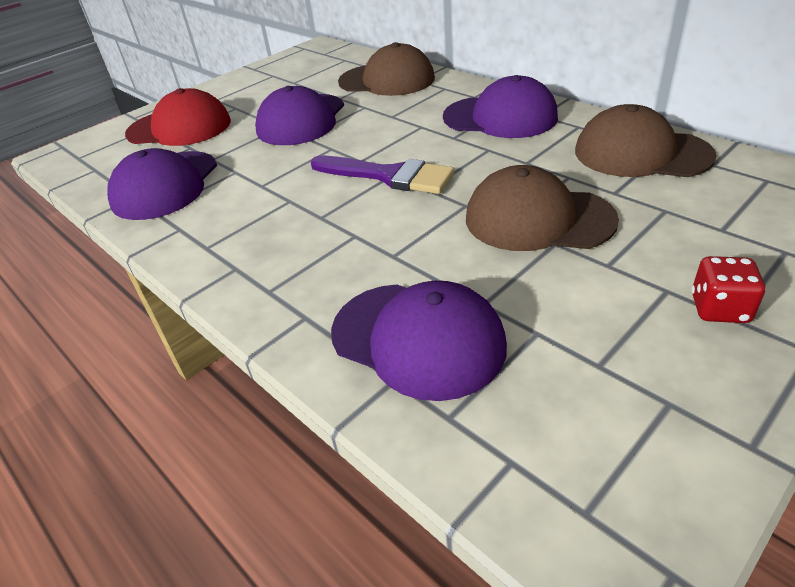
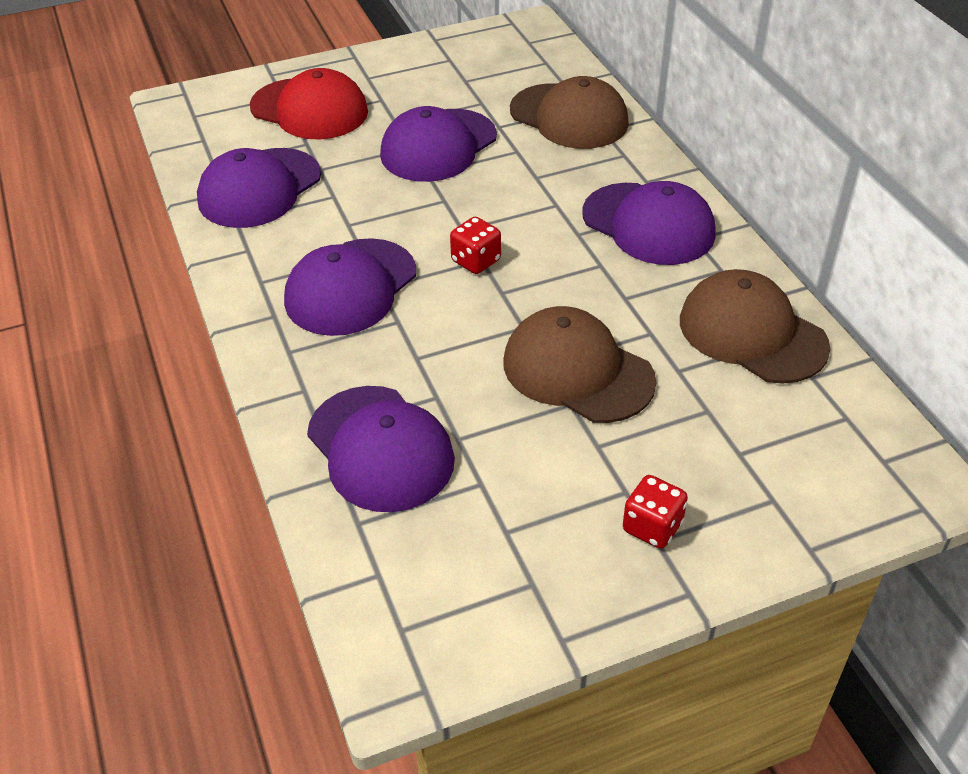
camera: 20 degrees right, 5 degrees up
(294, 225) = (350, 287): none -> purple cap
(389, 176) = (476, 261): purple brush -> red dice

